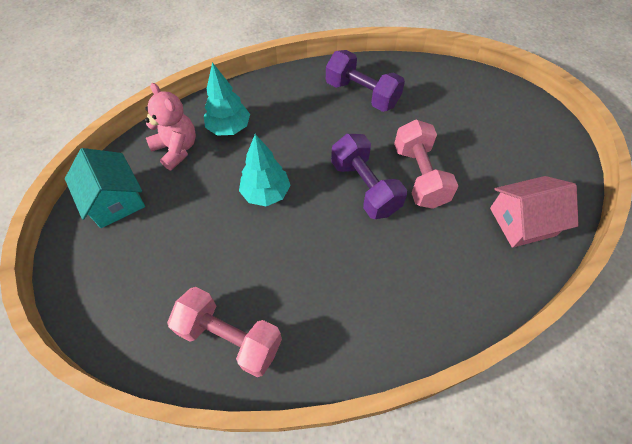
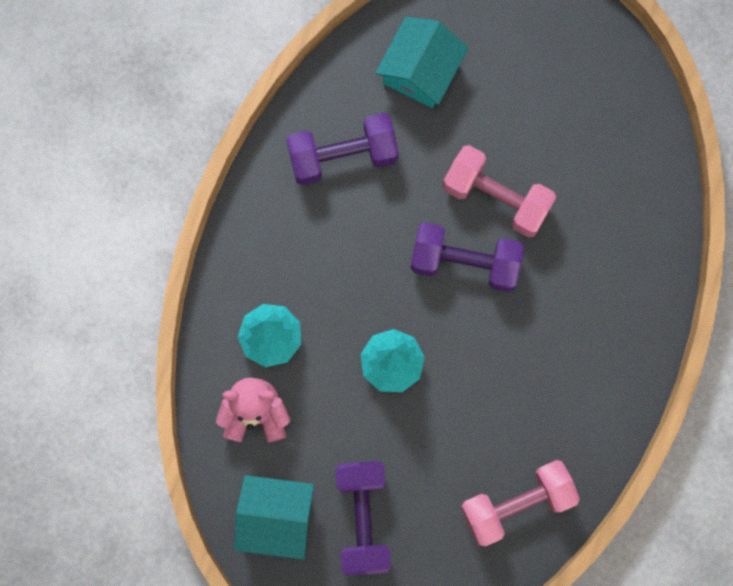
camera: 50 degrees left, 20 degrees up
(148, 247) = (363, 518): none -> purple dumbbell
(444, 96) = (420, 71): none -> turquoise house
(522, 222) = (621, 154): pink house -> none

